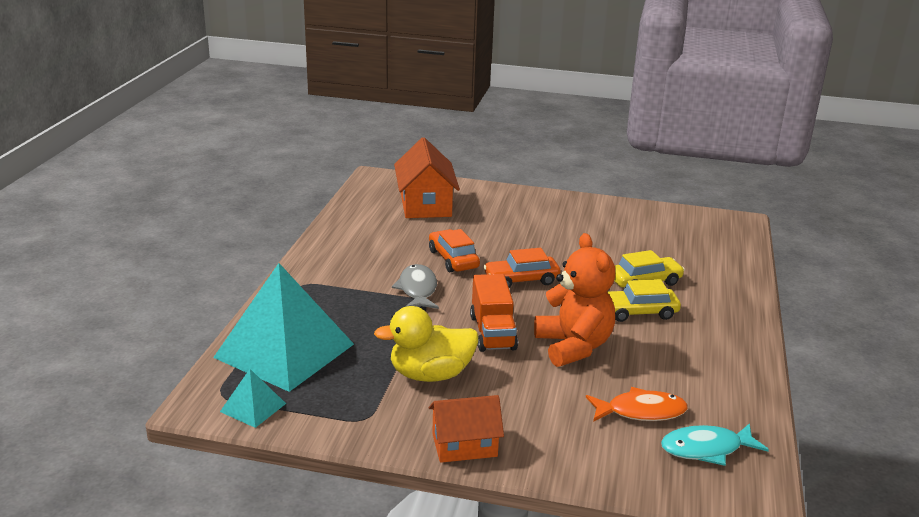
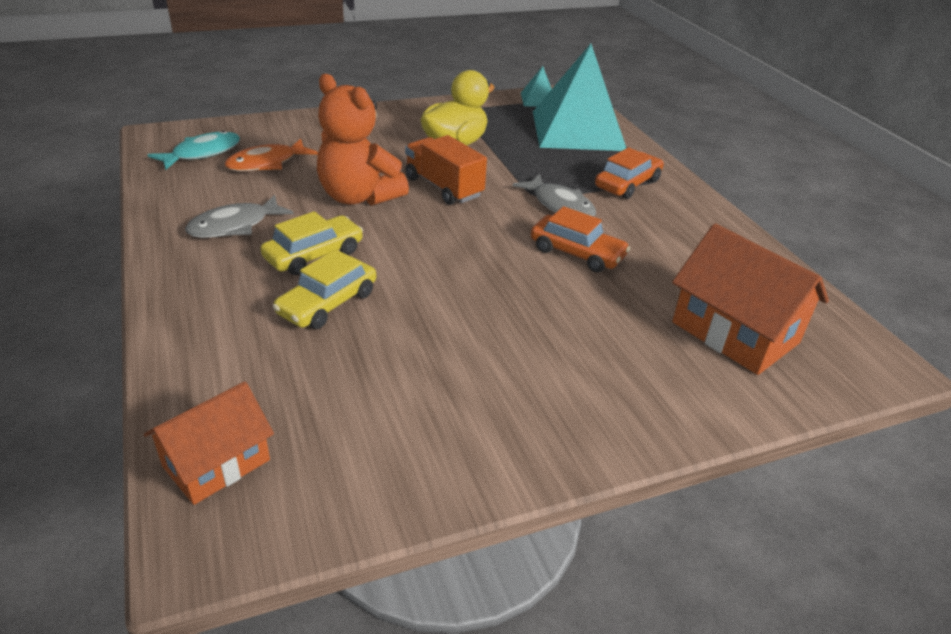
camera: 145 degrees right, 10 degrees up
(464, 445) = (384, 114): orange house -> orange house (216, 463)
(521, 280) = (475, 252): orange car -> orange car (627, 184)
(691, 352) = (235, 226): none -> grey fish

